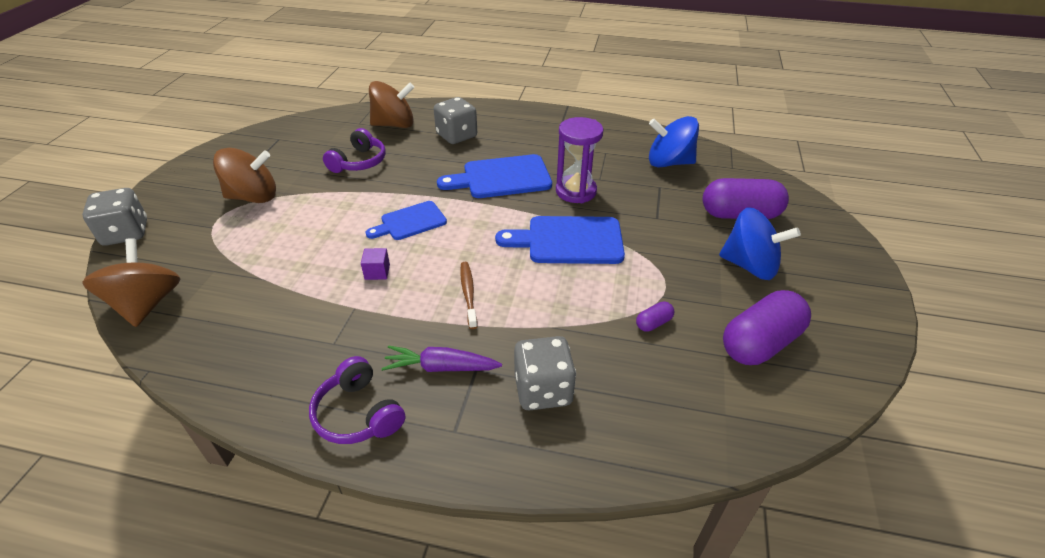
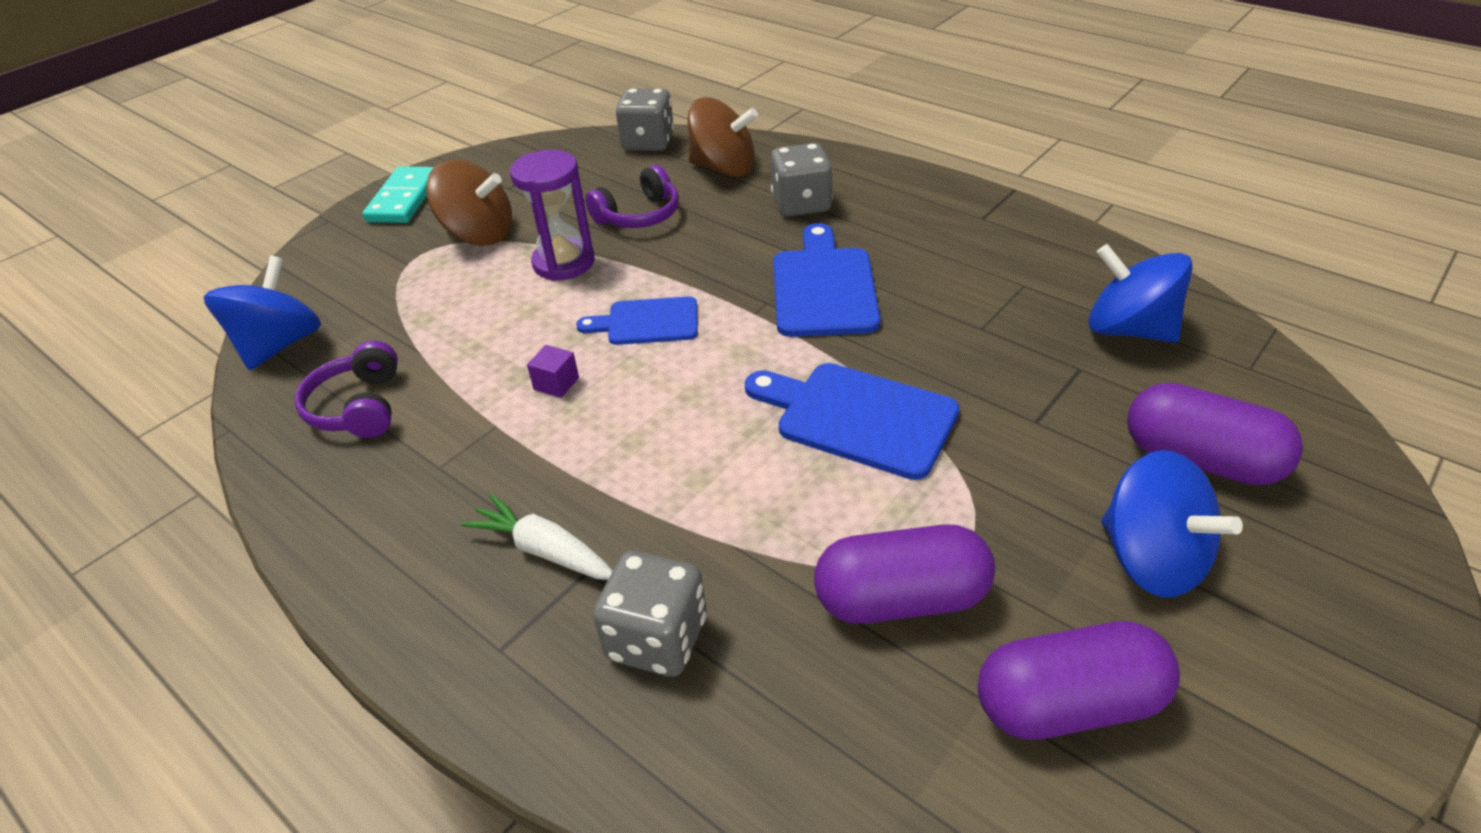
camera: 30 degrees right, 0 degrees up
(126, 233) = (315, 247): grey dice -> grey dice (648, 142)
(147, 304) = (279, 345): brown spinning top -> blue spinning top
(176, 186) = (404, 199): none -> turquoise domino
(358, 414) = (404, 575): purple headphones -> purple headphones (358, 407)
(440, 367) = (544, 550): purple carrot -> white carrot
(468, 294) = (653, 454): brown toothbrush -> none
(501, 178) = (823, 287): blue cutting board -> blue cutting board turned 75 degrees clockwise
(576, 191) = (926, 339): purple hourglass -> purple hourglass (564, 263)
(653, 323) = (901, 599): purple capsule -> purple capsule, size x2.29

